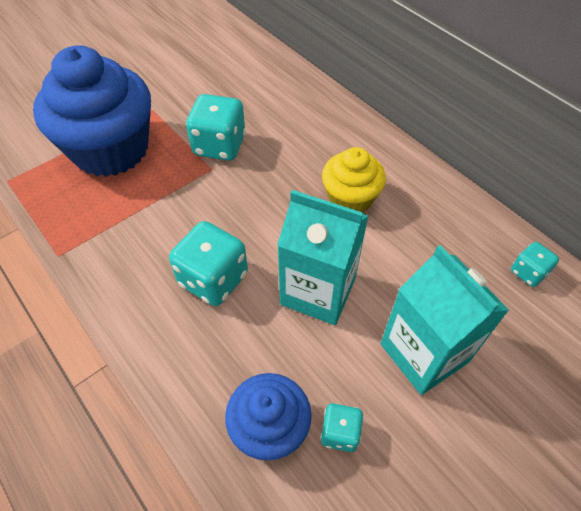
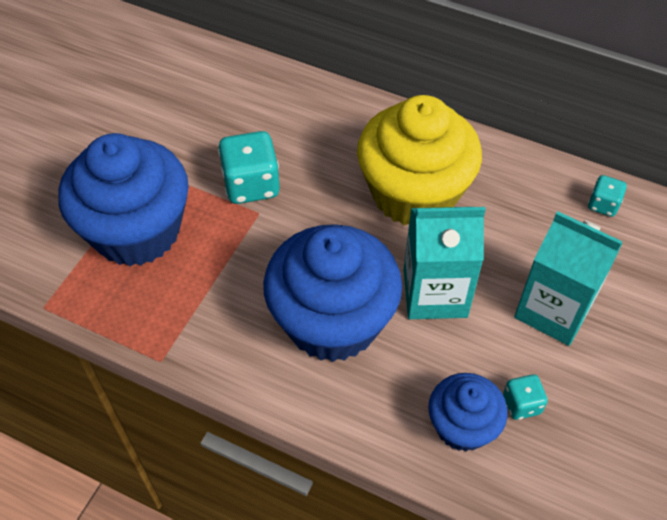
camera: 25 degrees left, 0 degrees up
(213, 279) = (332, 321): turquoise dice -> blue cupcake
(350, 199) = (414, 193): yellow cupcake -> yellow cupcake, size x1.84

